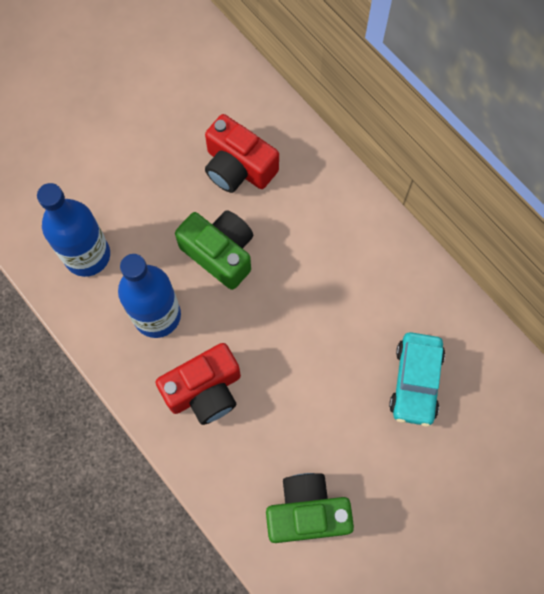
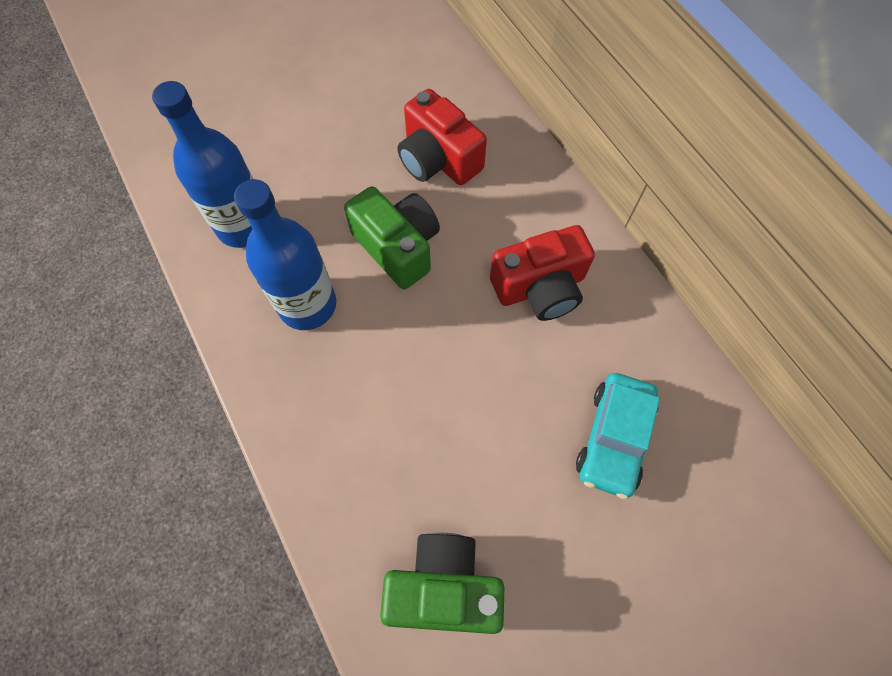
camera: 10 degrees right, 5 degrees down
(205, 390) = (344, 403): red camera -> red camera (540, 287)

